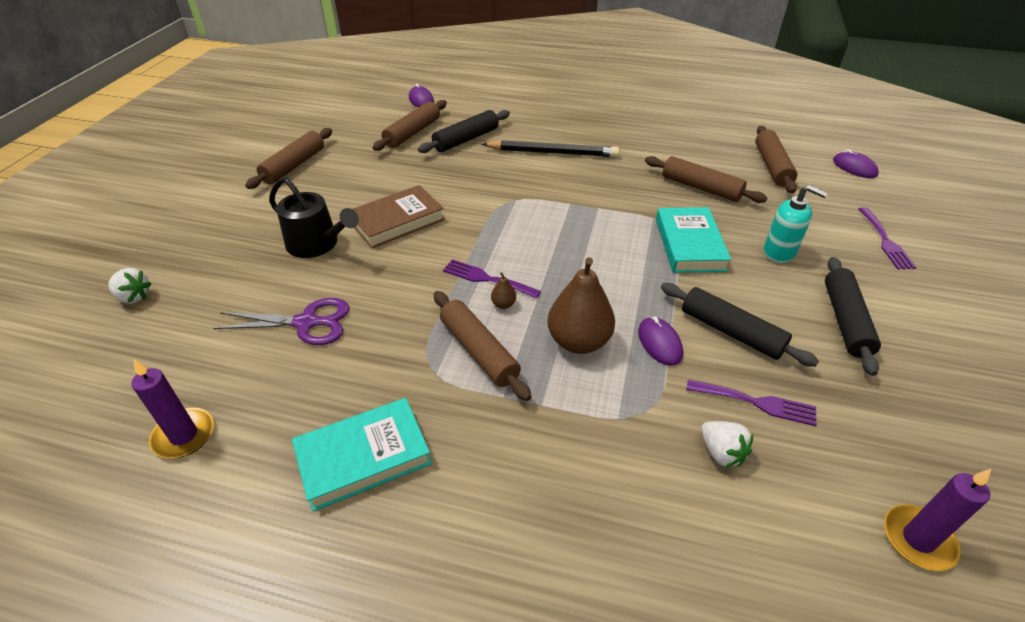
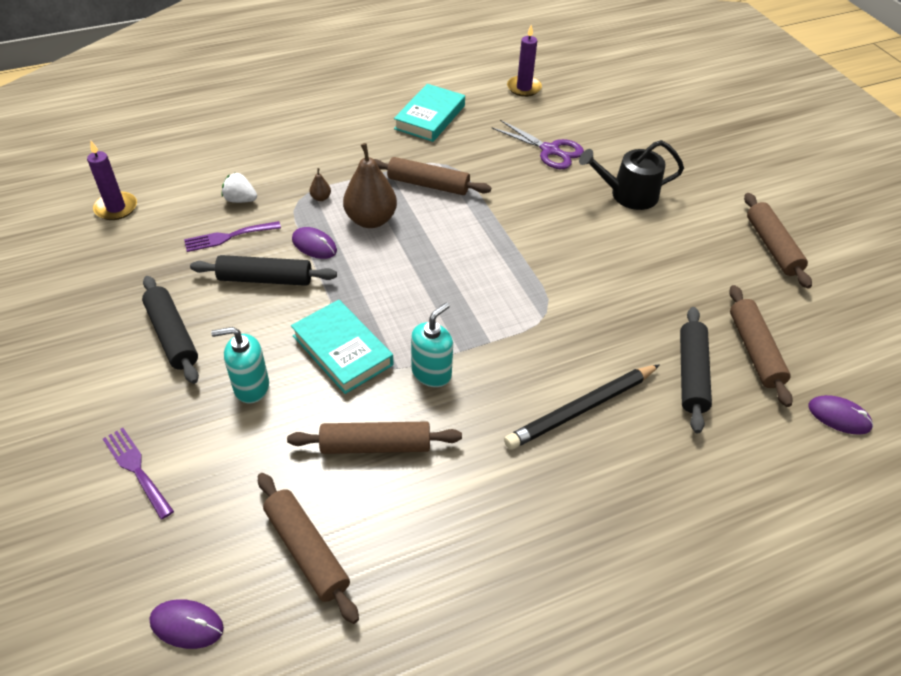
camera: 140 degrees right, 5 degrees up
(134, 297) = (666, 116): white strawberry -> none
(306, 323) = (550, 150): purple scissors -> purple scissors turned 105 degrees counterclockwise
(397, 221) = (605, 241): brown book -> none
(486, 279) = (478, 231): purple fork -> none
(503, 304) = (445, 219): brown pear -> brown pear (321, 198)
(631, 205) = (431, 373): none -> turquoise soap dispenser

